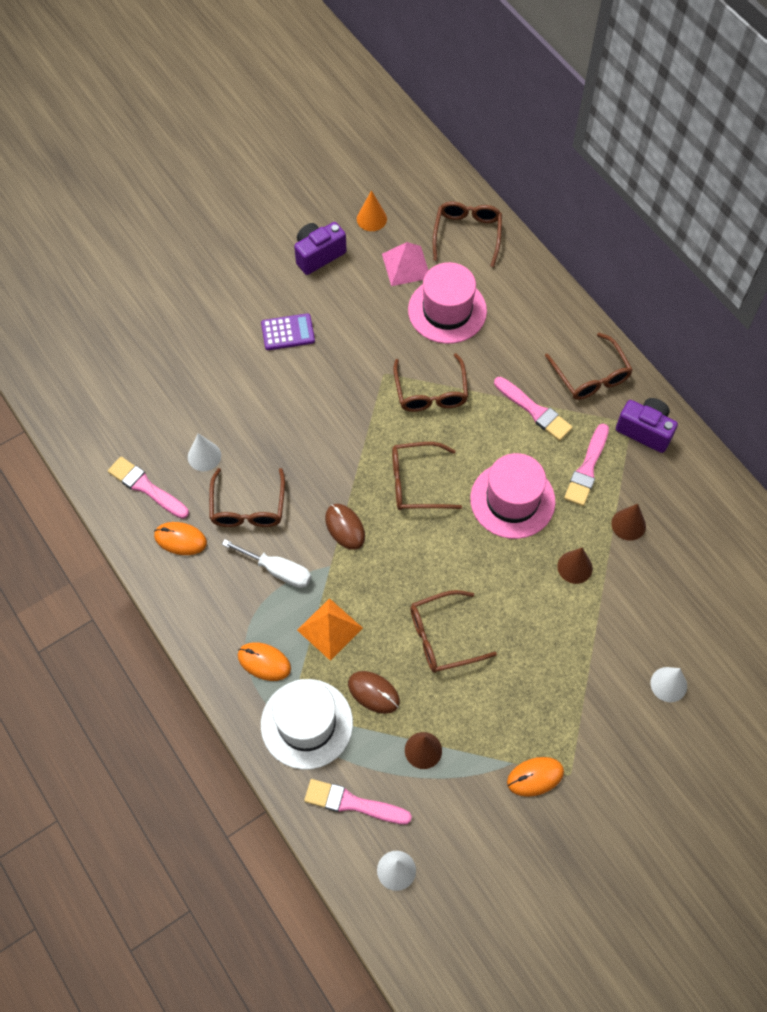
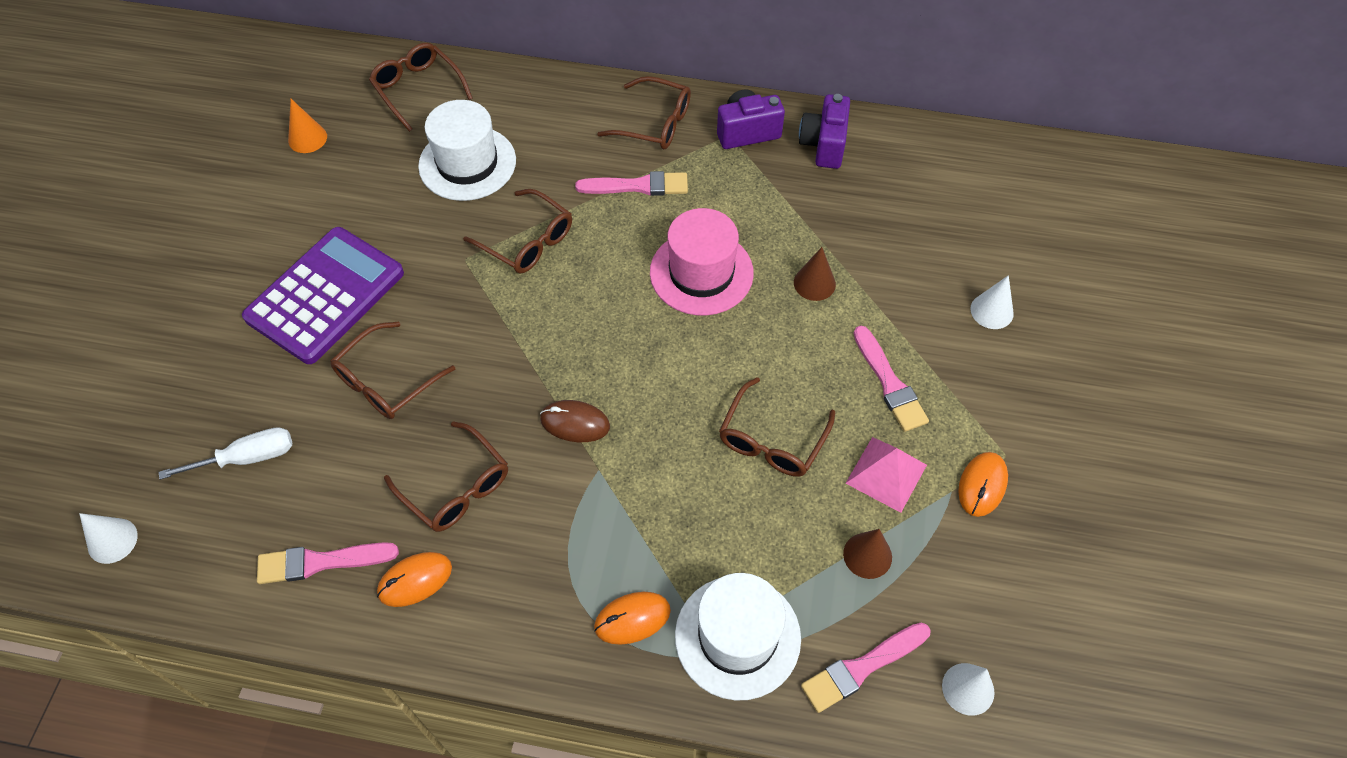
camera: 45 degrees left, 5 degrees down
(204, 456) = (355, 478): white cone -> white cone (112, 540)
(277, 570) = (551, 520): white screwdriver -> white screwdriver (247, 458)
(288, 332) = (325, 295): purple calculator -> purple calculator, size x2.08
(318, 255) = (284, 205): purple camera -> purple camera (824, 145)
(330, 629) = (662, 527): orange pyramid -> none
(373, 693) = (767, 547): brown mouse -> none
(406, 266) = (386, 154): pink pyramid -> pink pyramid (886, 474)
(416, 483) = (599, 328): brown glasses -> brown glasses (386, 381)
(447, 310) = (467, 163): pink hat -> white hat
(587, 469) = (734, 197): pink brush -> pink brush (889, 383)
(628, 524) = (817, 214): brown cone -> none

